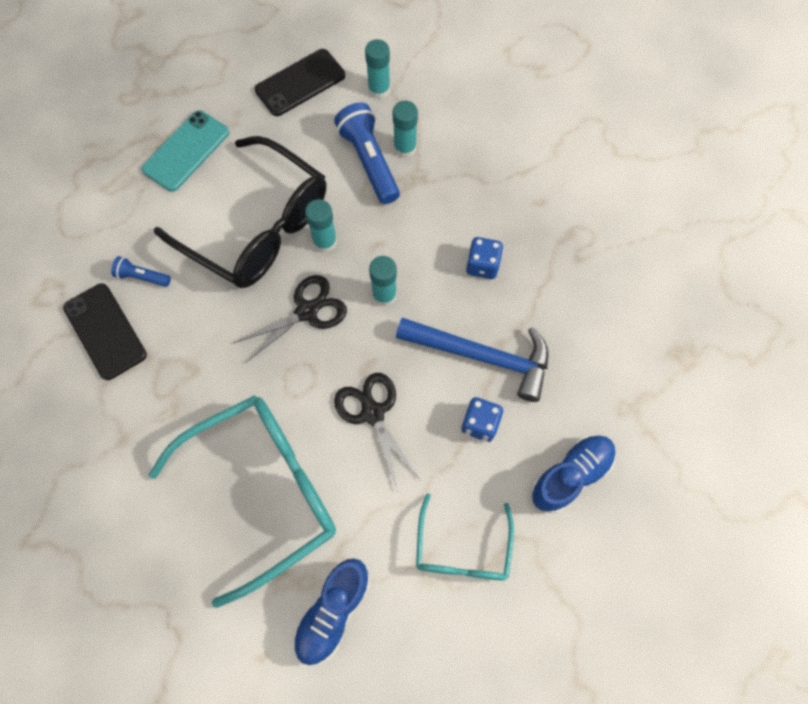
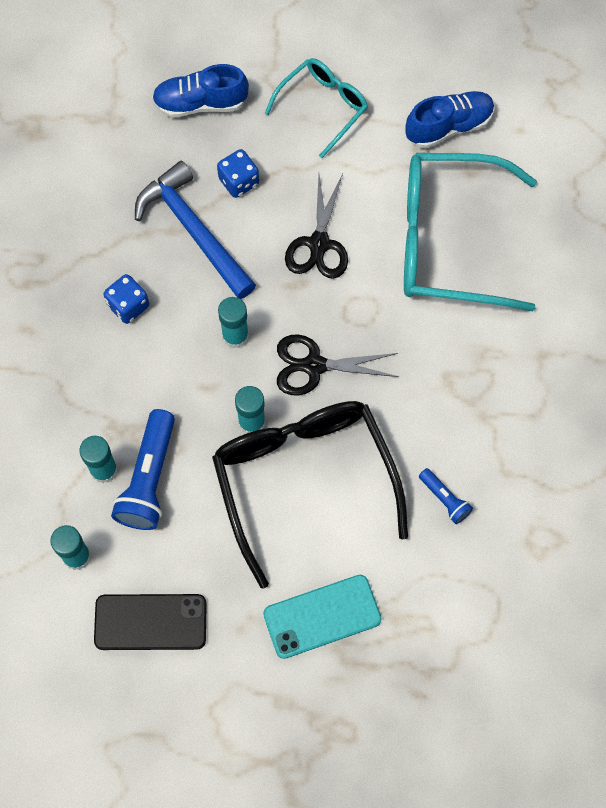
camera: 145 degrees left, 0 degrees up
(105, 331) = (508, 466): black phone -> none

